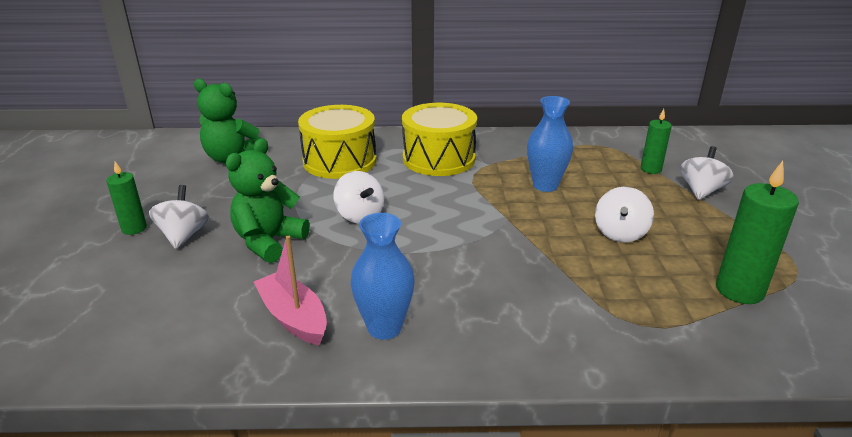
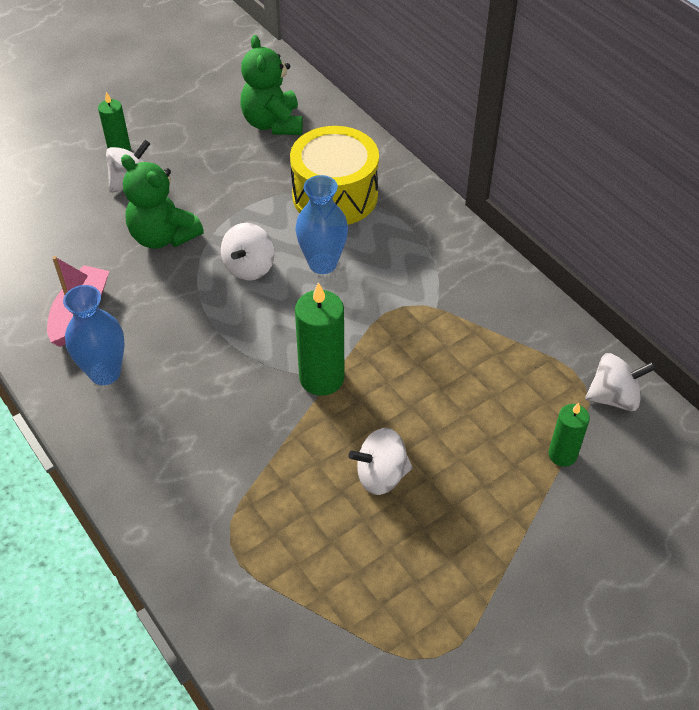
camera: 55 degrees right, 20 degrees up
(269, 242) = (163, 236): green teddy bear -> green teddy bear turned 135 degrees counterclockwise
(438, 158) = (410, 262): yellow drum -> none
(545, 185) = (430, 374): blue vase -> blue vase (322, 263)
(701, 191) = (548, 521): white spinning top -> white spinning top (613, 397)
(739, 290) = (347, 610): green candle -> green candle (321, 378)

